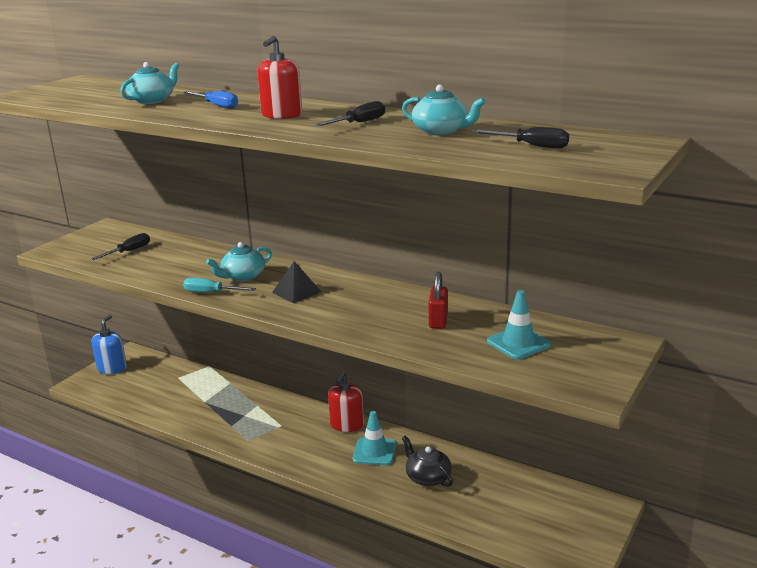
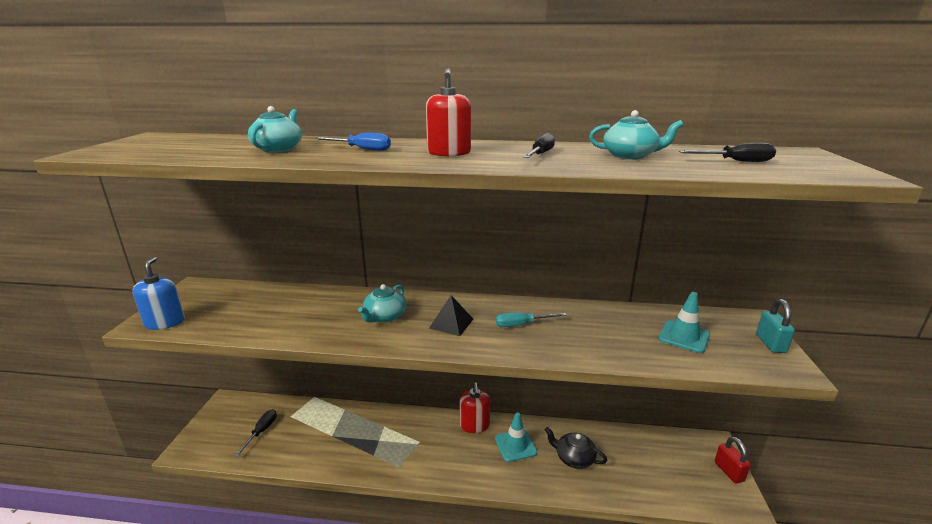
camera: 25 degrees left, 0 degrees up
(112, 368) = (215, 422): blue soap dispenser -> blue soap dispenser (165, 322)
(128, 251) = (241, 310): black screwdriver -> black screwdriver (261, 432)
(211, 293) = (369, 340): turquoise screwdriver -> turquoise screwdriver (522, 324)
(438, 321) = (600, 328): red padlock -> red padlock (729, 471)
(610, 366) = (770, 343): none -> turquoise padlock

